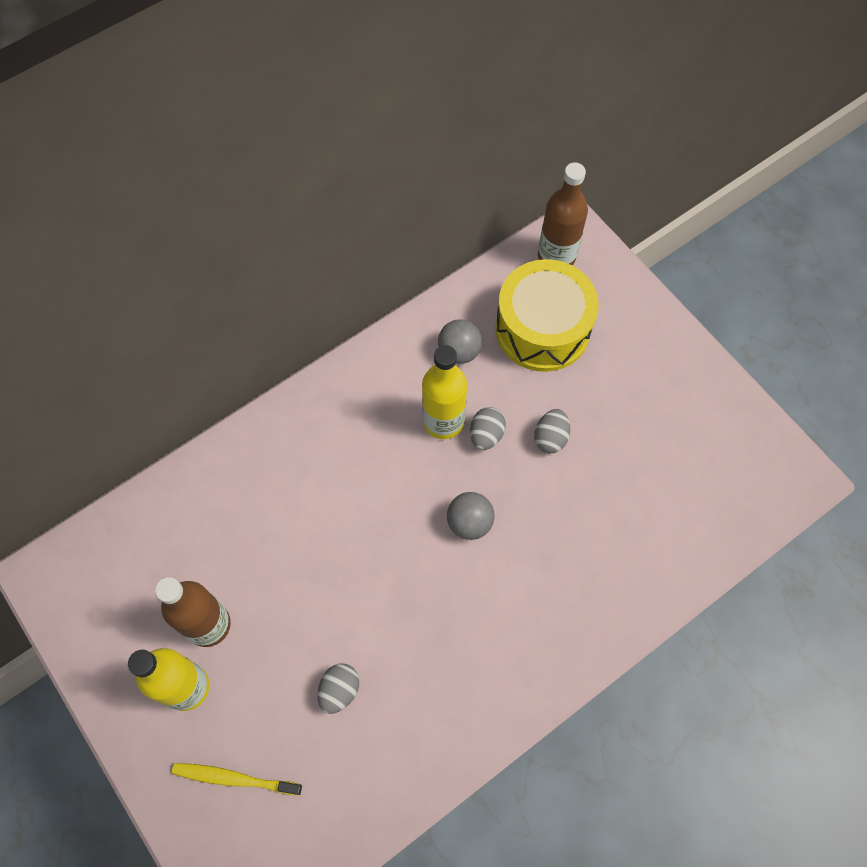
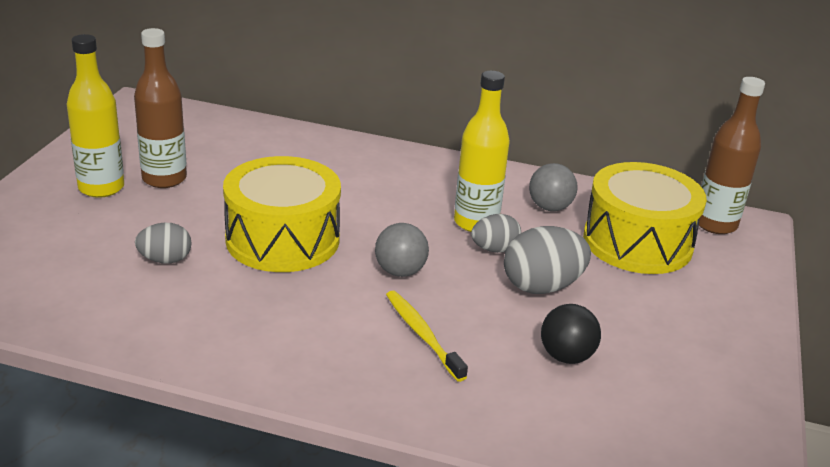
camera: 50 degrees right, 35 degrees down
(234, 778) = (38, 236): yellow toothbrush -> yellow toothbrush (422, 335)
(370, 582) = (282, 239): none -> yellow drum
(550, 438) = (542, 286): grey egg -> grey egg, size x1.63
(631, 483) = (566, 356): none -> black ball

